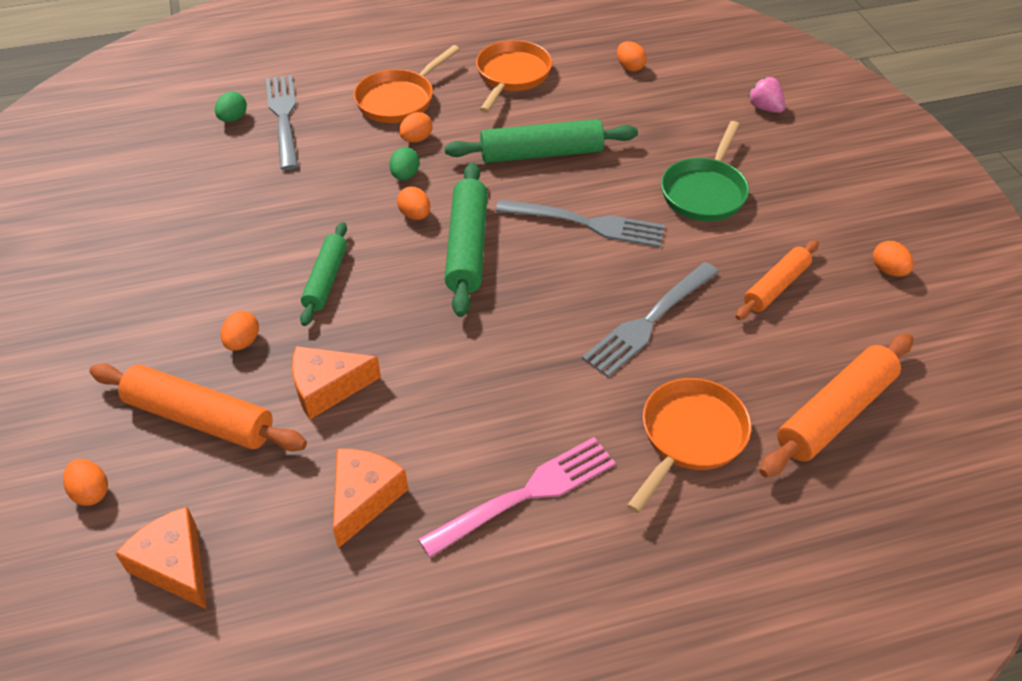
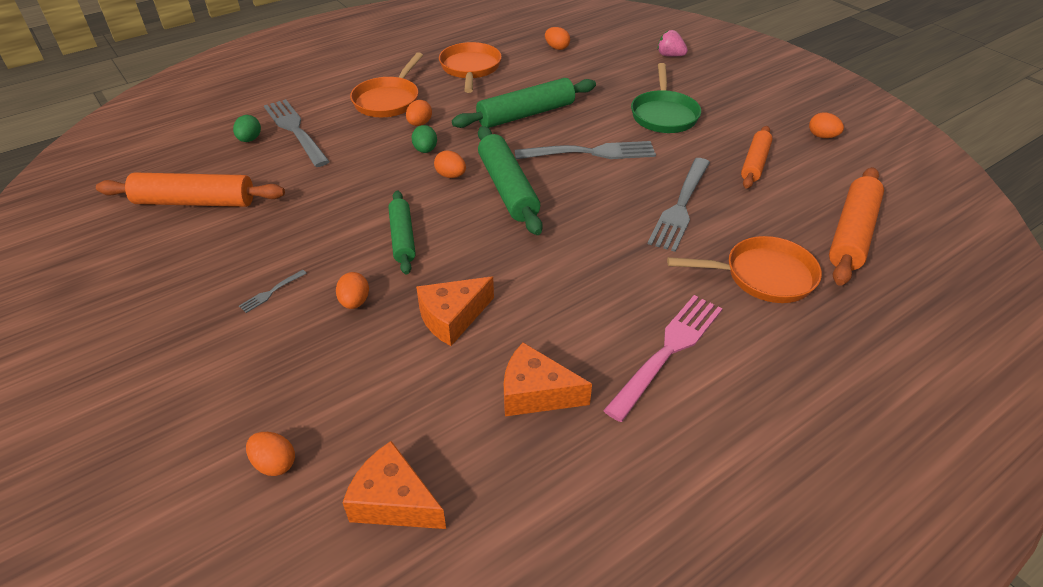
camera: 20 degrees left, 5 degrees down
(170, 308) = (271, 292): none -> grey fork
(200, 418) = (349, 372): orange rolling pin -> orange rolling pin (195, 202)
(364, 498) = (536, 393): orange cheese -> orange cheese turned 75 degrees counterclockwise
(690, 437) = (763, 276): orange pan -> orange pan turned 75 degrees clockwise

